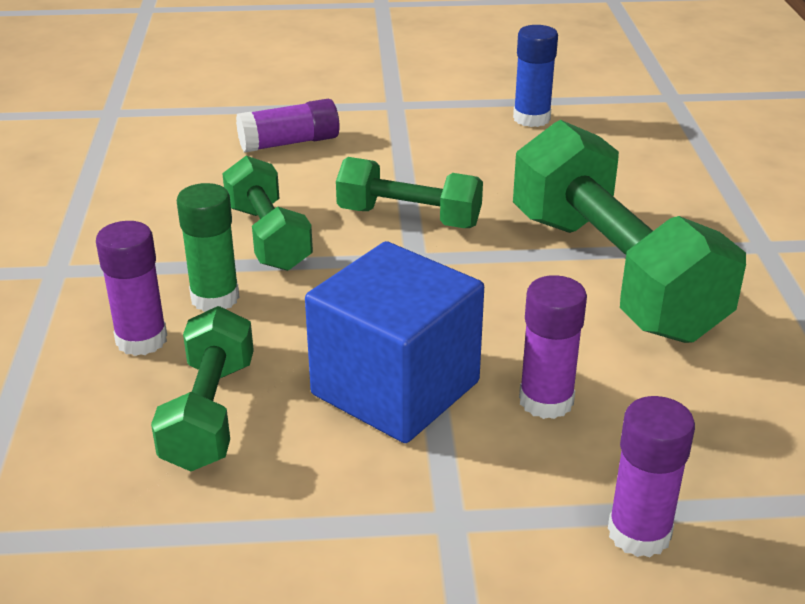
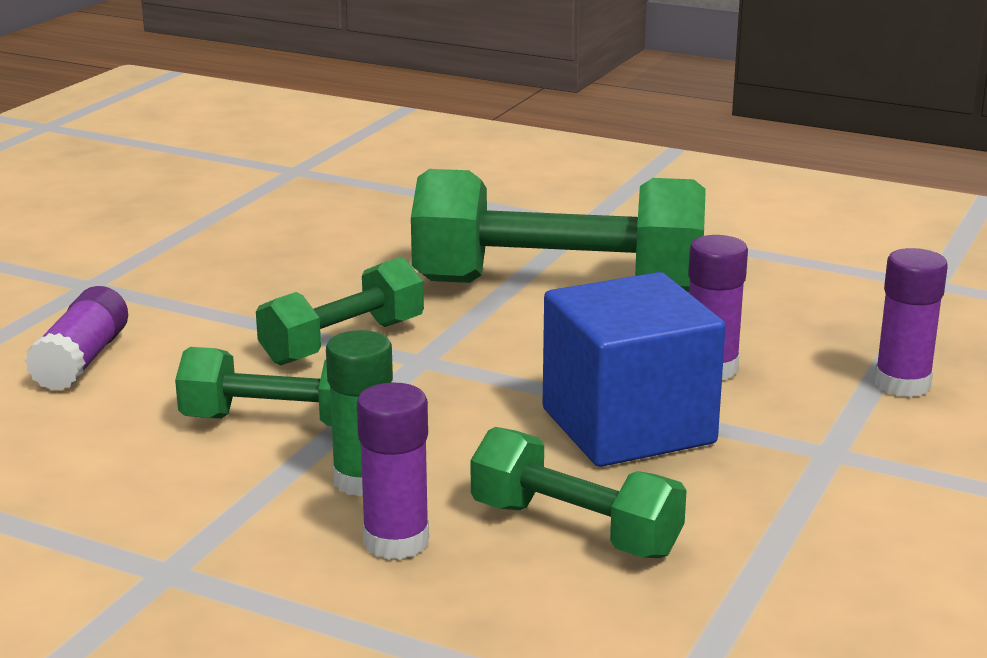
camera: 60 degrees left, 10 degrees down
(531, 118) = (236, 234): blue glue stick -> none

